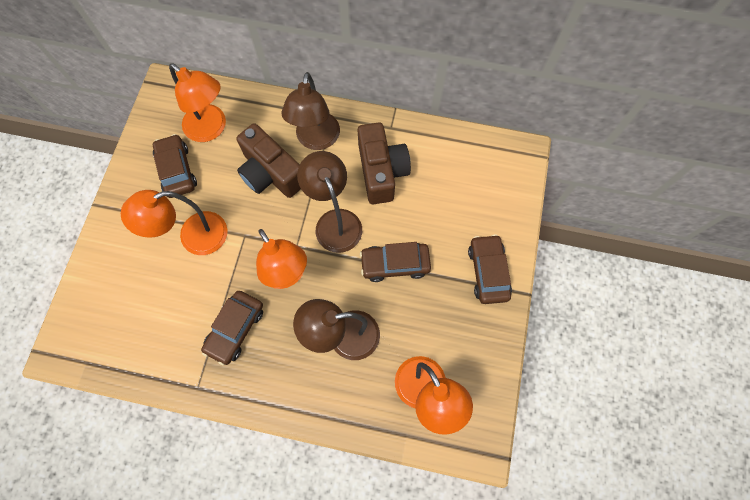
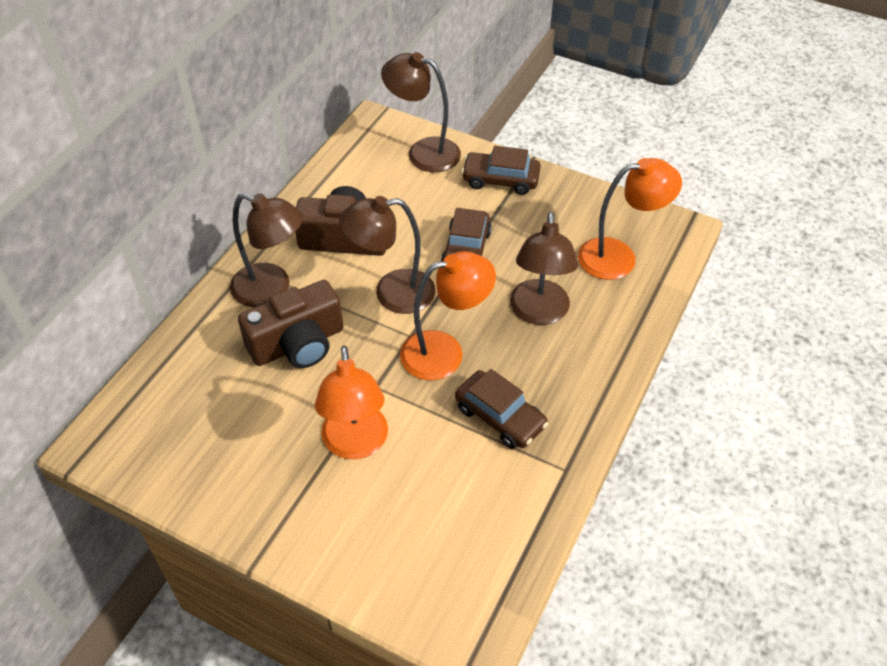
camera: 75 degrees left, 20 degrees down
(177, 170) = (243, 450): brown car -> none
(211, 129) = (197, 399): orange lamp -> none
(499, 201) = (423, 152): none -> brown lamp

